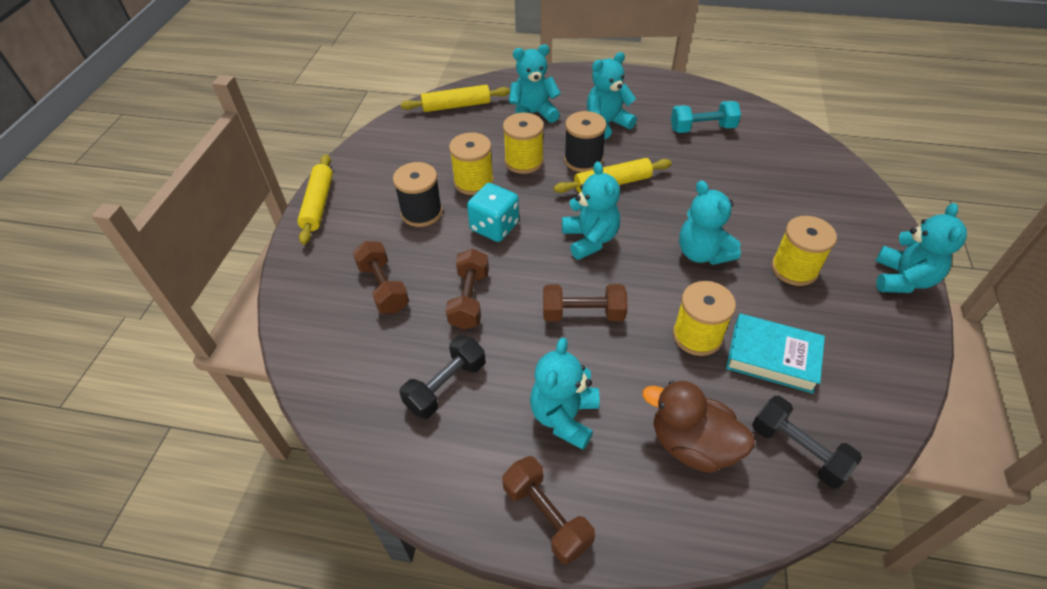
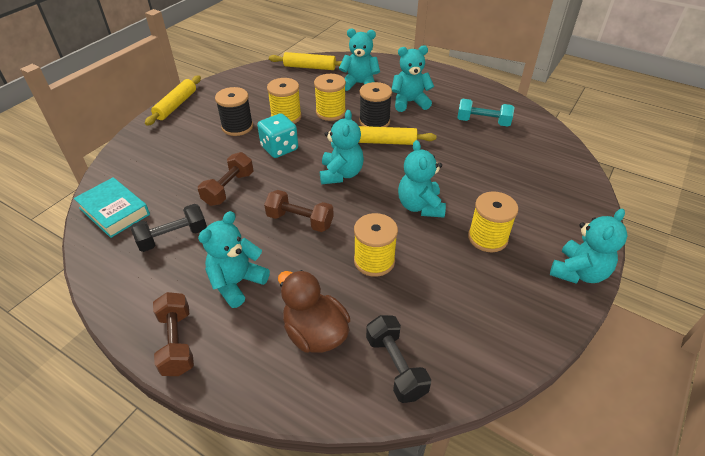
camera: 20 degrees right, 5 degrees down
(383, 287) = (179, 165): brown dumbbell -> none
(772, 357) = (423, 294): turquoise book -> turquoise book (114, 211)

